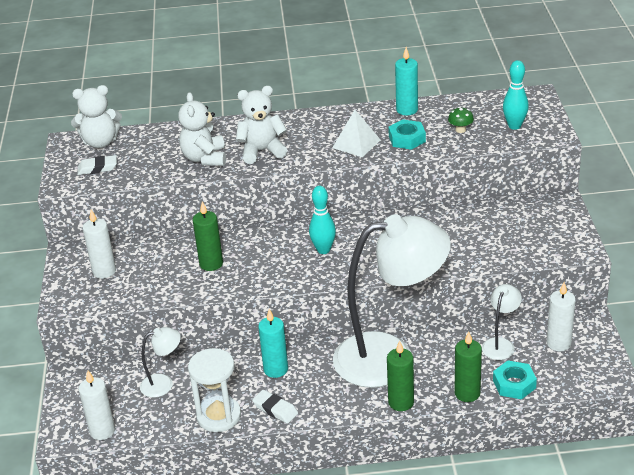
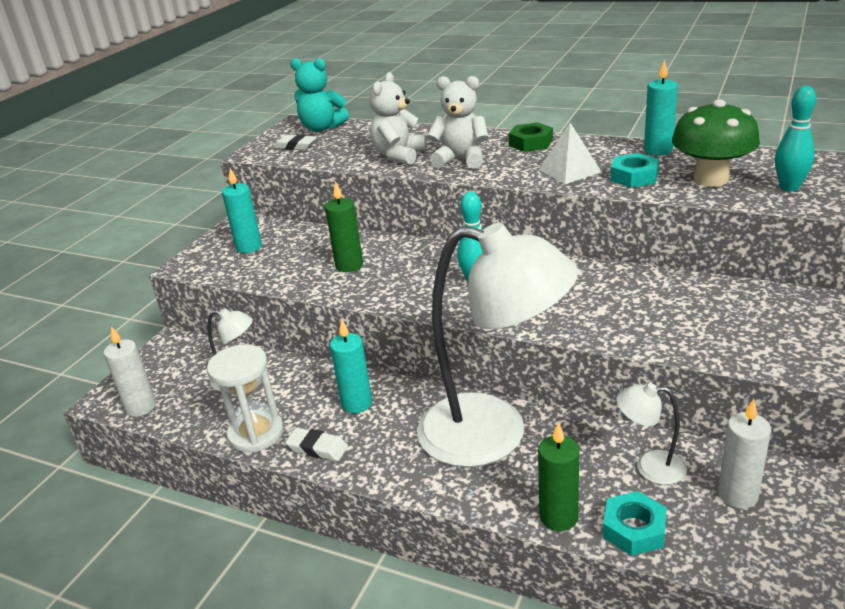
camera: 30 degrees right, 5 degrees down
(100, 142) = (322, 128): white teddy bear -> turquoise teddy bear
(104, 271) = (249, 247): white candle -> turquoise candle
(275, 409) = (317, 448): white eraser -> white eraser turned 45 degrees counterclockwise
(304, 122) = (531, 143): none -> green nut
(401, 402) = (464, 495): green candle -> none
(460, 130) = (710, 179): green mushroom -> green mushroom, size x2.38
(500, 344) = (650, 467): white lamp -> white lamp turned 135 degrees counterclockwise

